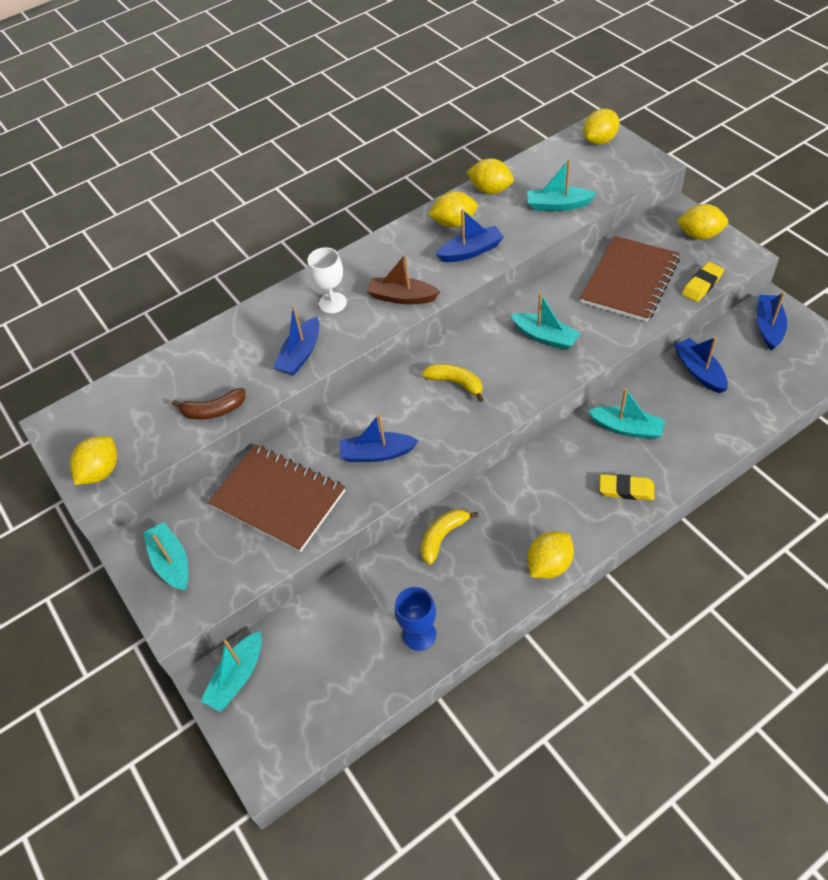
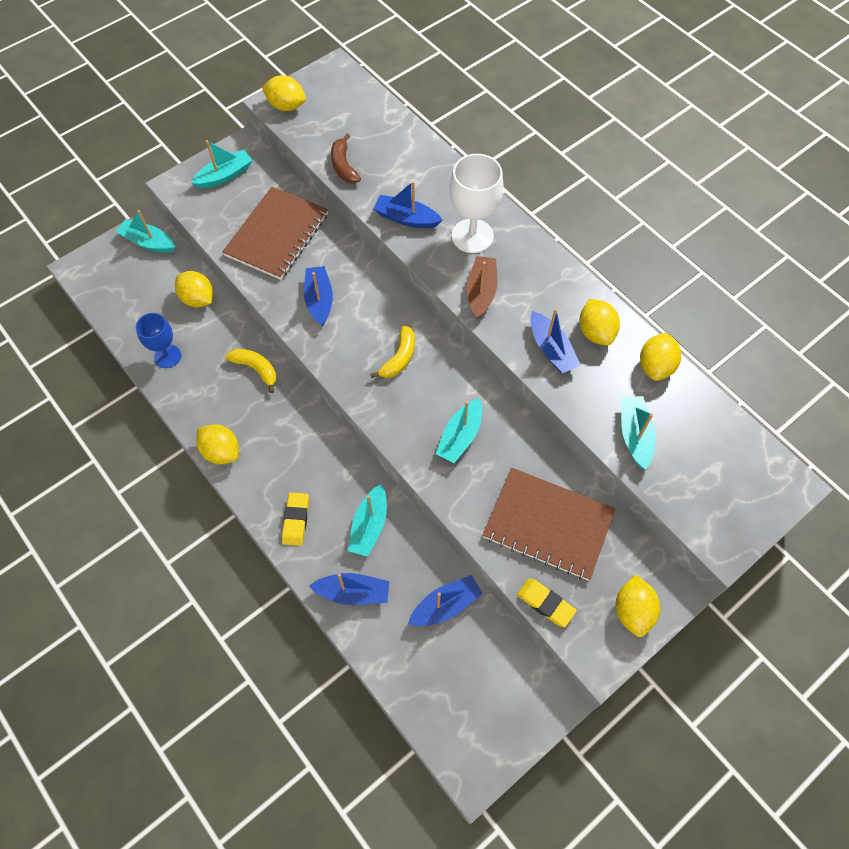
camera: 80 degrees right, 10 degrees up
(332, 303) = (472, 236): white goblet -> white goblet, size x1.54
(600, 140) = (766, 486): yellow lemon -> yellow lemon (198, 299)
(768, 327) = (515, 693): blue boat -> blue boat (353, 592)

